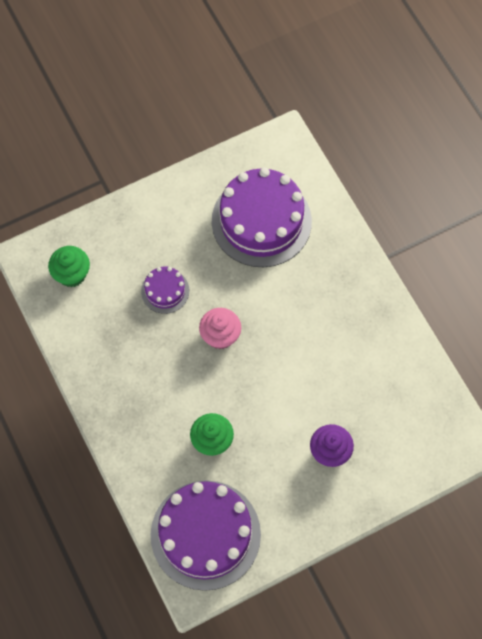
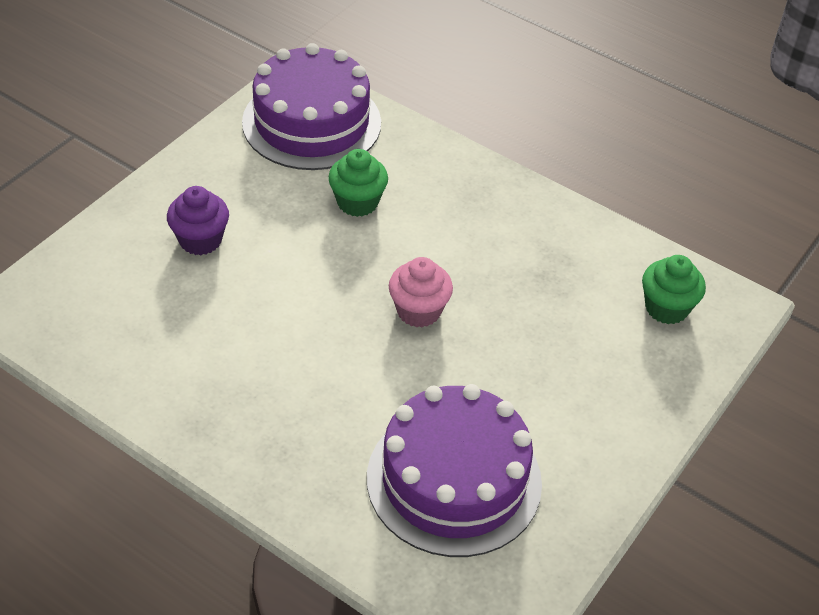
camera: 150 degrees right, 20 degrees down
(165, 291) = (529, 335): purple cake -> none

